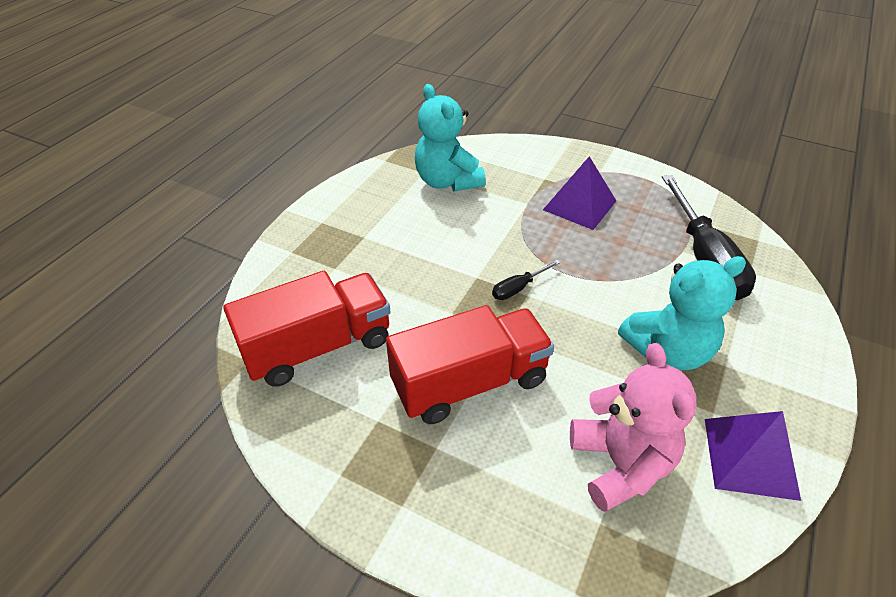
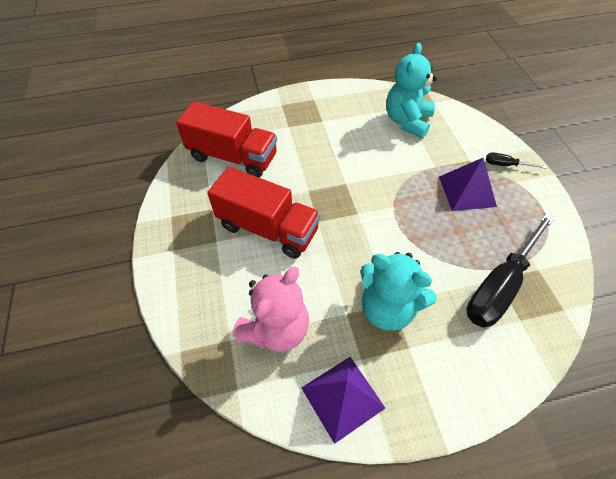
camera: 50 degrees right, 10 degrees up
(518, 288) = (358, 206): black screwdriver -> black screwdriver (506, 165)

